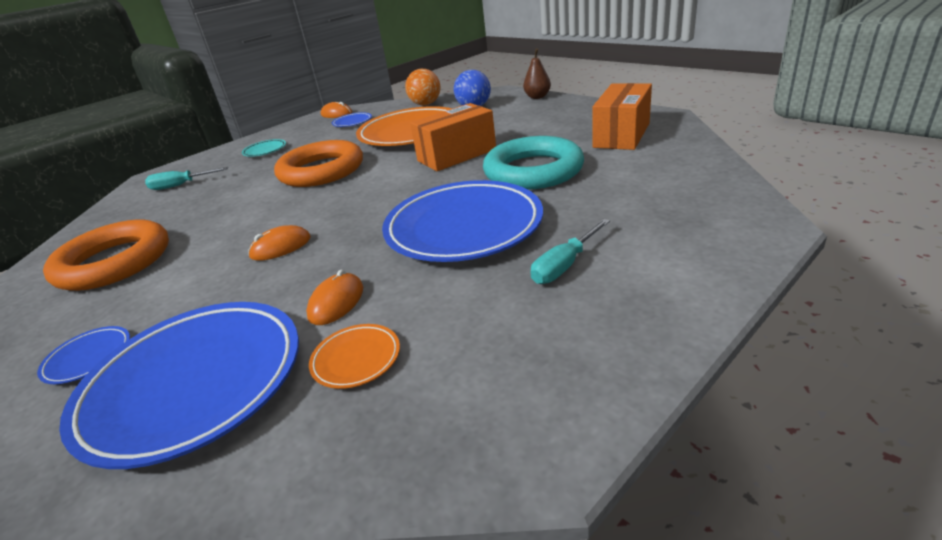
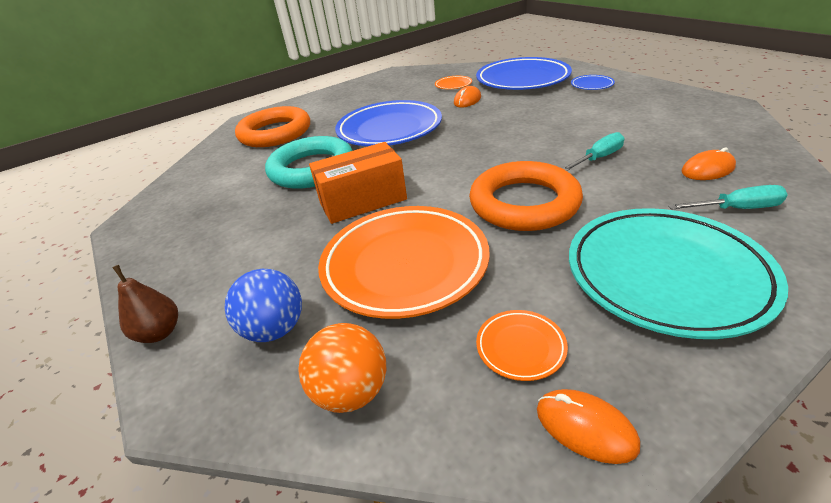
camera: 170 degrees left, 5 degrees up
(114, 262) = (663, 124): orange ring -> orange ring (275, 133)
(265, 151) = (665, 275): turquoise plate -> turquoise plate, size x2.40
(280, 247) = (519, 126): orange mouse -> orange mouse (707, 169)
(352, 122) = (520, 347): blue plate -> orange plate
(565, 265) = (349, 109): turquoise screwdriver -> turquoise screwdriver (598, 158)
(621, 135) = (201, 200): orange box -> none

